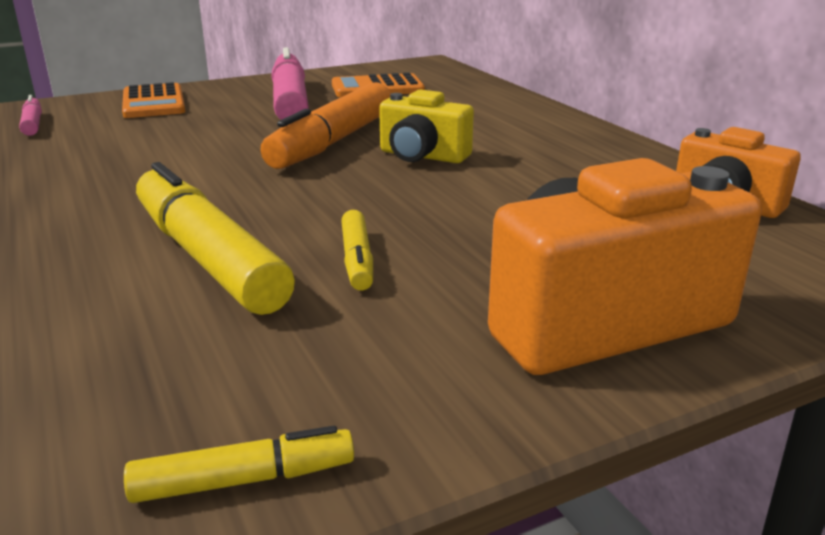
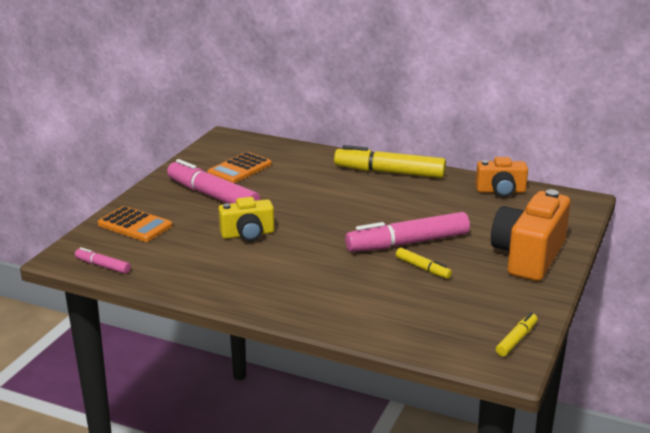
camera: 40 degrees left, 0 degrees up
(208, 257) = (370, 291): yellow marker -> yellow marker (389, 172)
(333, 142) = (296, 216): orange marker -> none
(410, 218) = (407, 243): none -> pink marker
(422, 156) = (352, 209): yellow camera -> yellow camera (248, 234)

